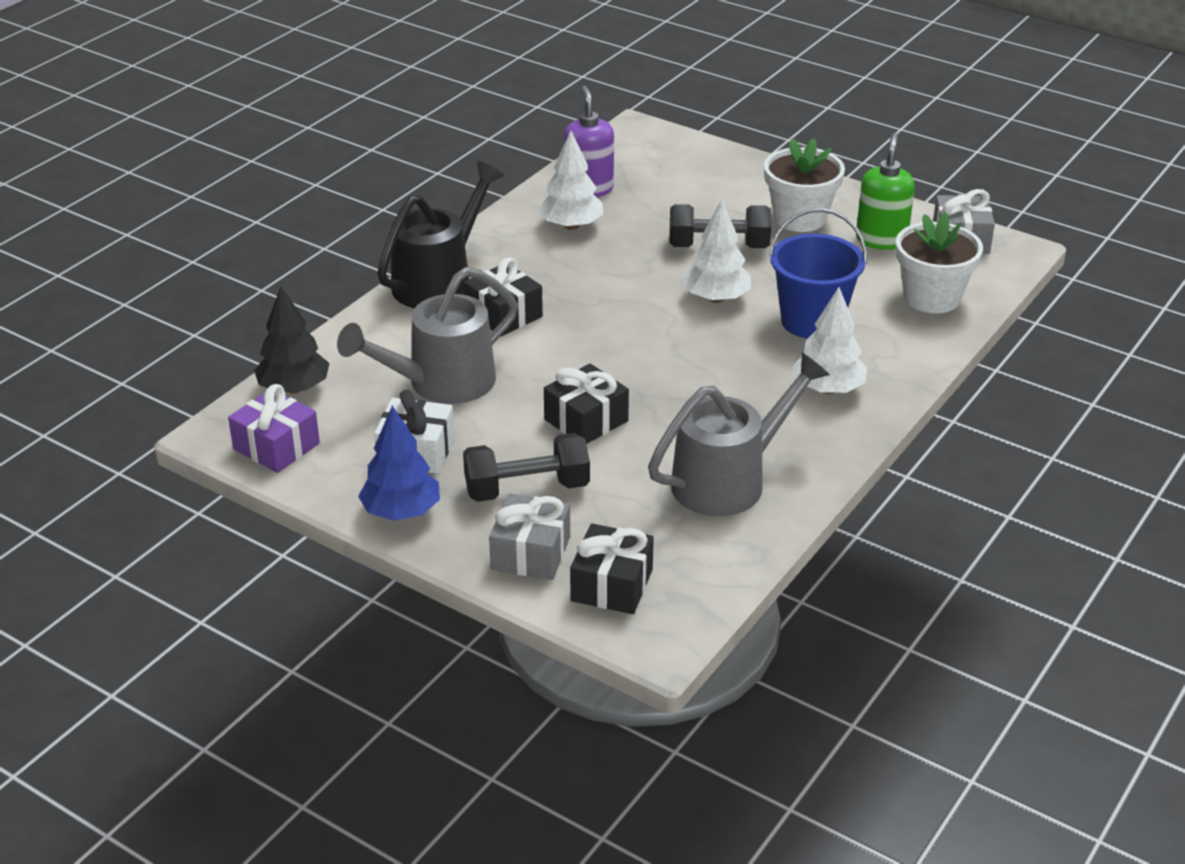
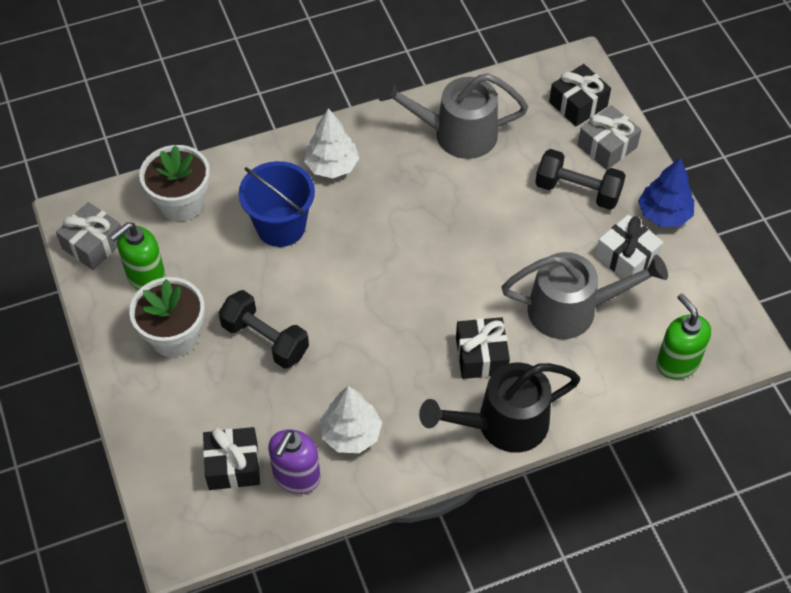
camera: 145 degrees left, 20 degrees up
(276, 446) = (715, 312): purple gift -> none
(294, 388) = (677, 362): black tree -> green soap dispenser
(586, 420) = (501, 224): black gift -> black gift (233, 465)
(716, 298) = (320, 285): white tree -> none

